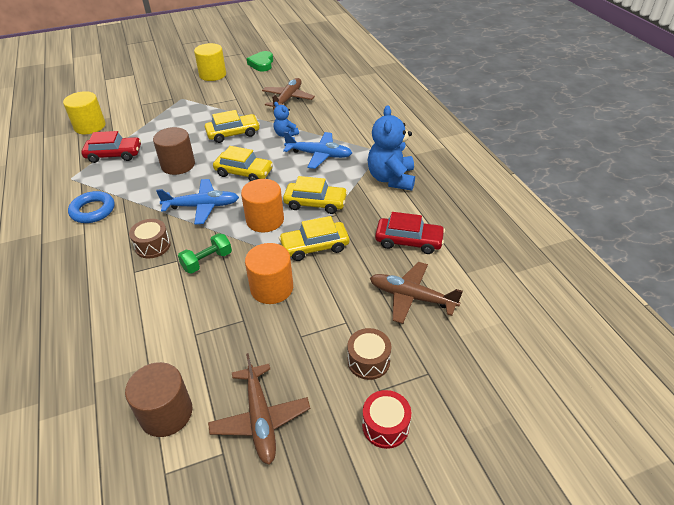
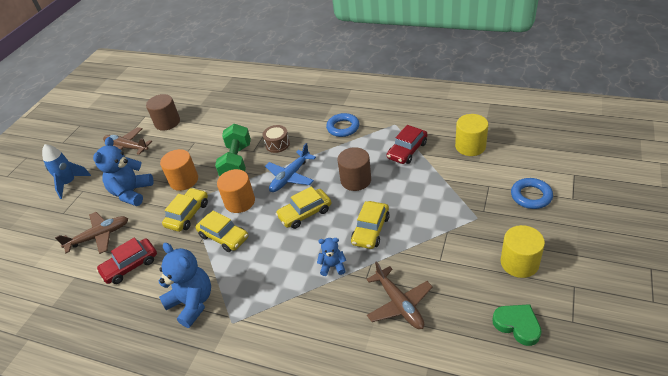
camera: 135 degrees right, 0 degrees up
(141, 87) = (531, 196): none -> blue ring
(207, 261) = (237, 162): green dumbbell -> green dumbbell, size x1.70
(315, 203) = (223, 237): yellow car -> yellow car turned 105 degrees counterclockwise
(319, 155) = (276, 273): blue plane -> none
(332, 324) = (131, 193): none -> blue teddy bear
(368, 361) = (98, 195): brown drum -> none
(385, 426) = (69, 183): red drum -> blue rocket

